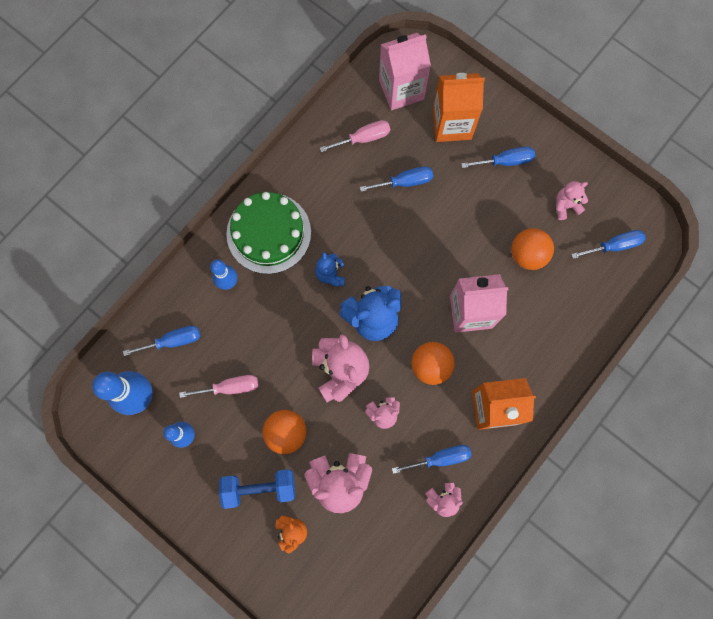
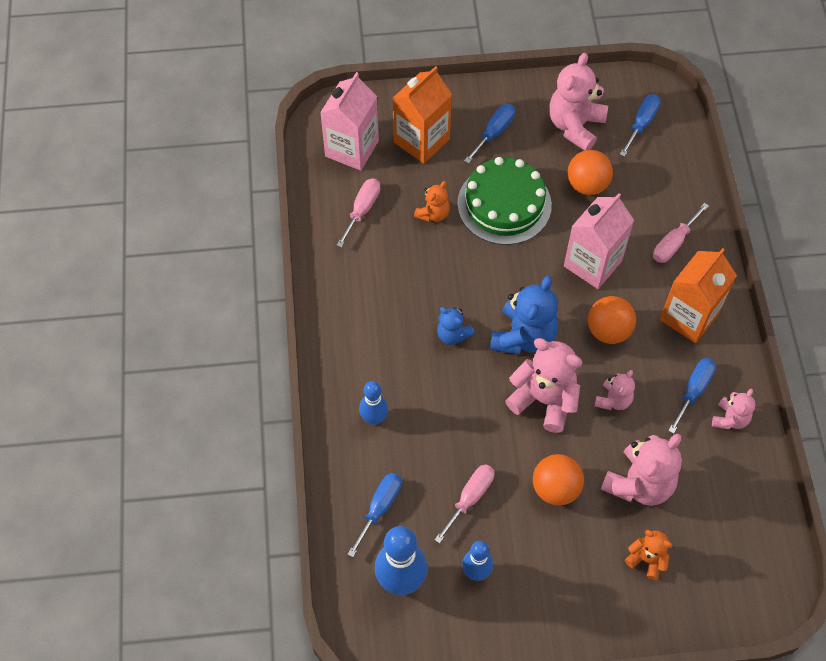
camera: 45 degrees left, 15 degrees down
(259, 488) = (583, 552): blue dumbbell -> none
(269, 233) = (365, 349): green cake -> green cake (504, 204)
(405, 182) = (433, 214): blue screwdriver -> orange teddy bear
(540, 349) = (673, 243): none -> pink screwdriver
(566, 206) = (575, 126): pink teddy bear -> pink teddy bear, size x1.83

